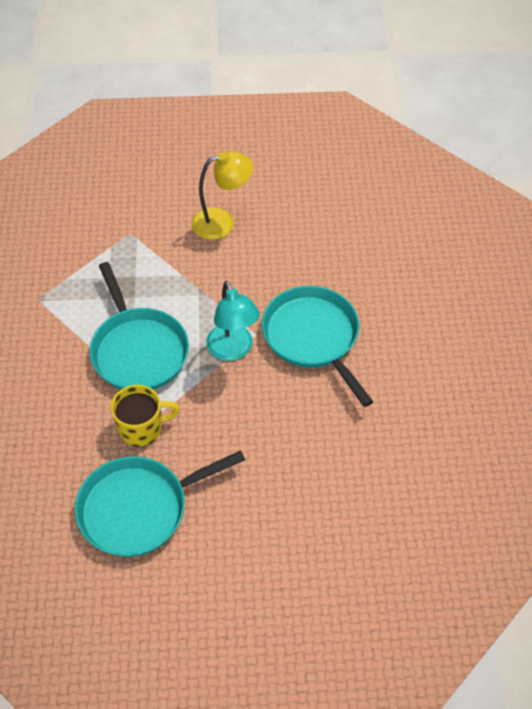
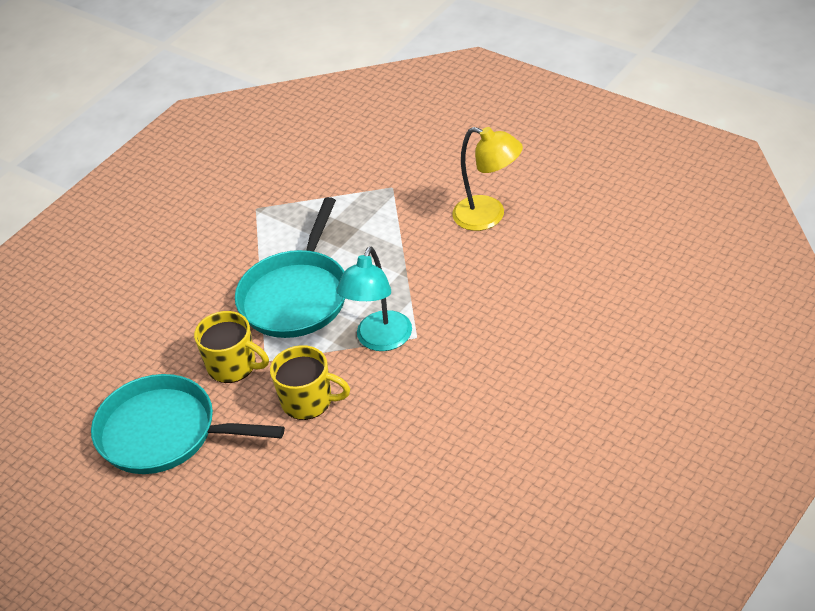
camera: 45 degrees right, 10 degrees down
(225, 422) = (308, 401): none -> yellow mug
(313, 337) = (469, 368): turquoise pan -> none

